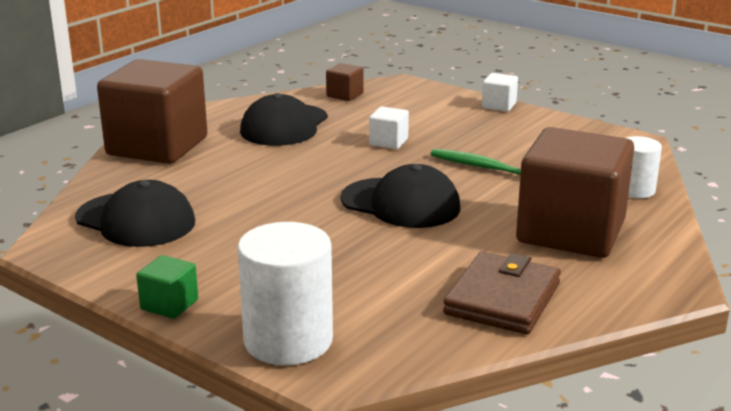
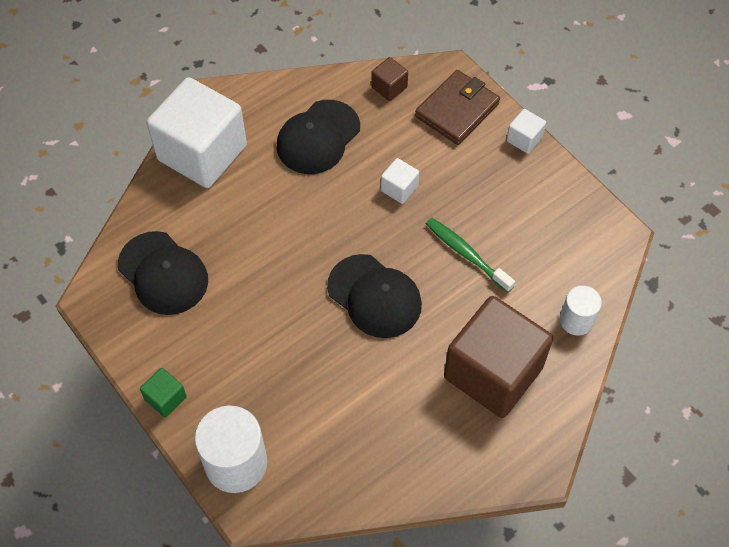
camera: 15 degrees right, 35 degrees up
(157, 146) = (202, 152): brown cube -> white cube
(502, 299) = (402, 450): brown wallet -> brown wallet (457, 110)

